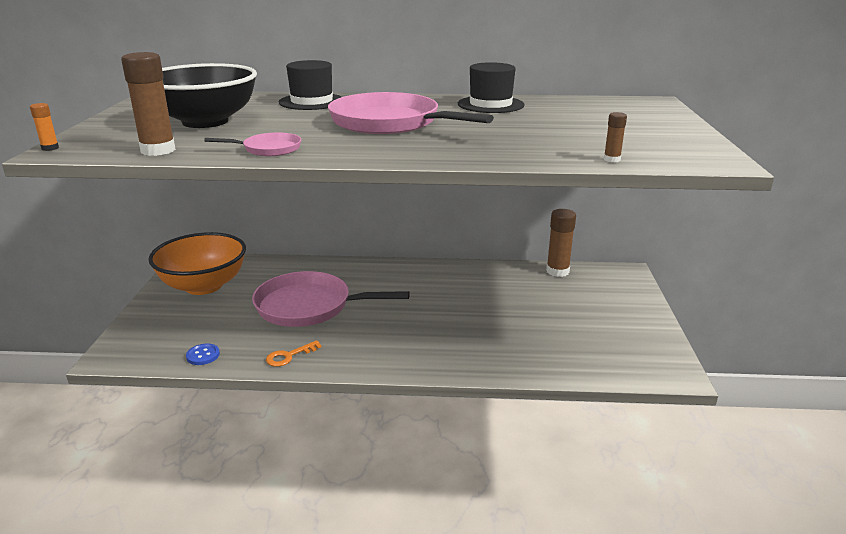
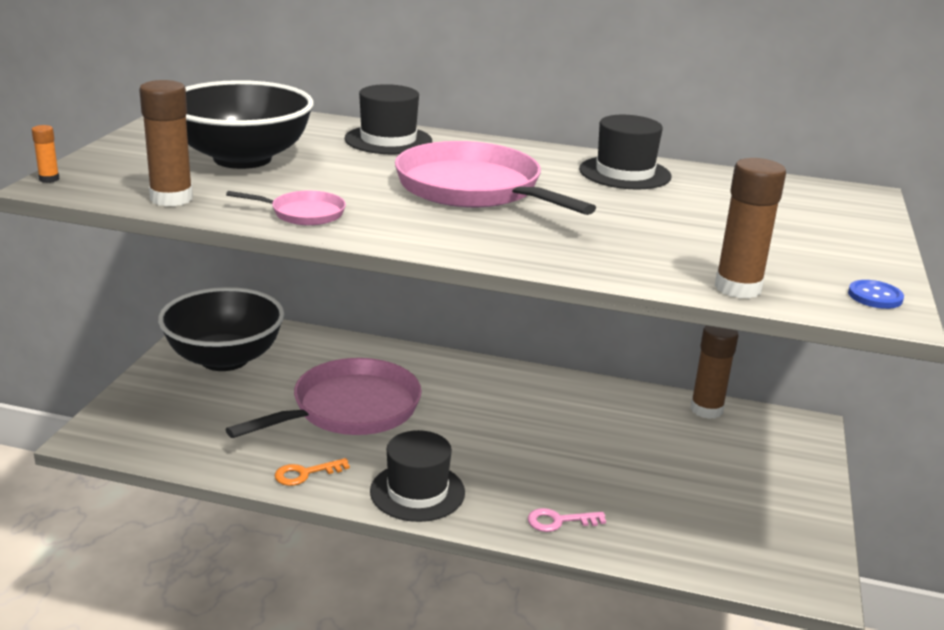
camera: 10 degrees right, 0 degrees up
(203, 286) = (224, 359): orange bowl -> black bowl
(203, 355) = (200, 455): blue button -> blue button (875, 296)
(309, 306) = (350, 409): pink pan -> pink pan turned 120 degrees clockwise
(377, 355) = (417, 492): none -> black hat
(485, 359) = (559, 521): none -> pink key
(612, 159) = (738, 288): brown glue stick -> brown glue stick, size x2.09

